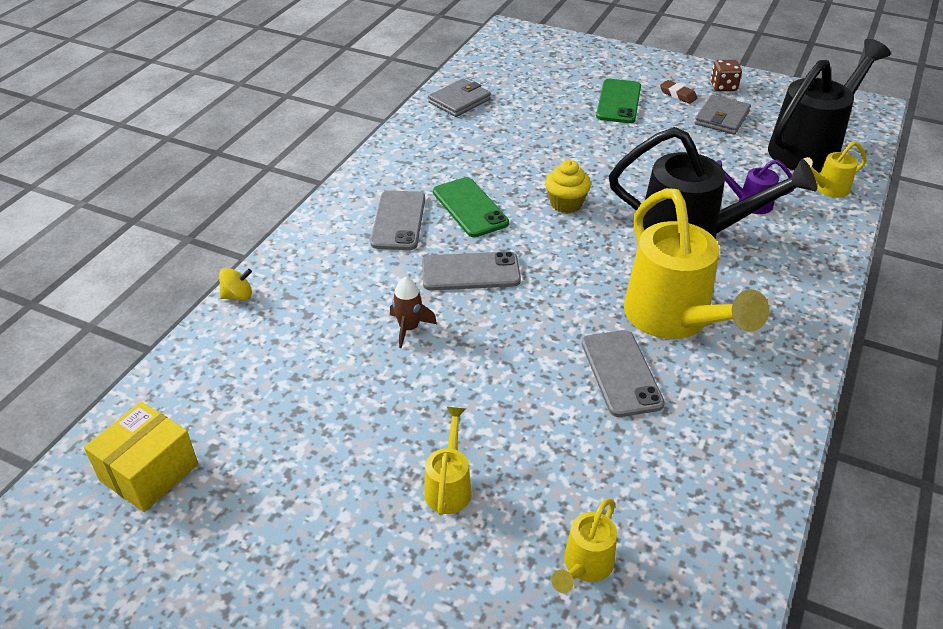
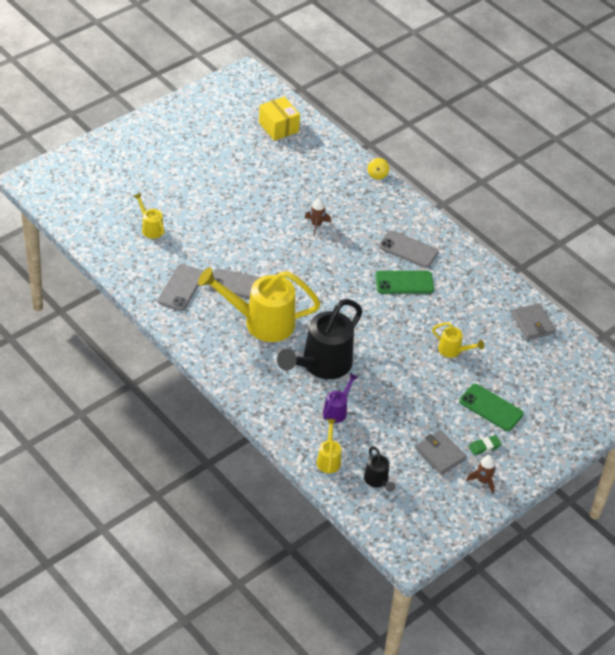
camera: 110 degrees right, 5 degrees up
(449, 486) = (214, 205): yellow watering can -> yellow watering can (453, 351)
(470, 272) = (346, 261): grey phone -> grey phone (181, 287)
(566, 204) = (384, 325): yellow cupcake -> none
(678, 95) = (484, 447): brown eraser -> green eraser
(723, 86) = (483, 481): brown dice -> brown rocket
(810, 148) = (377, 481): black watering can -> black watering can, size x0.46

